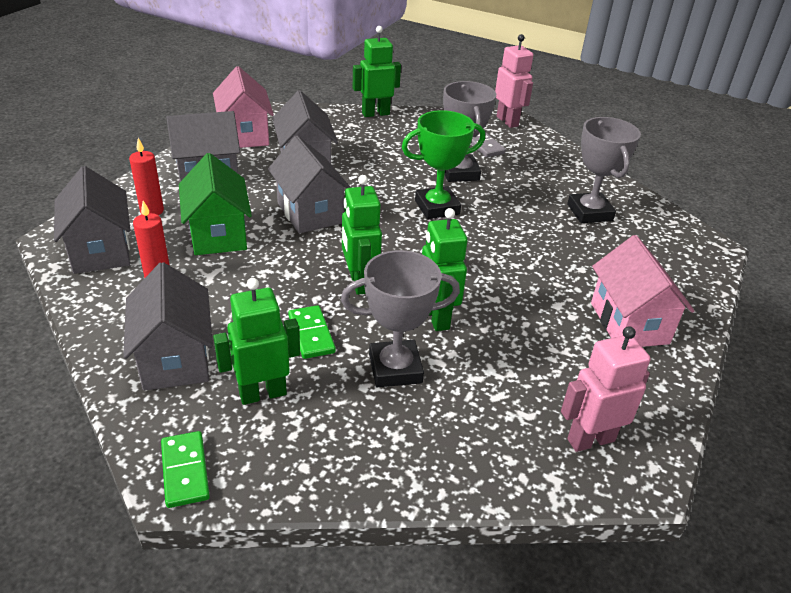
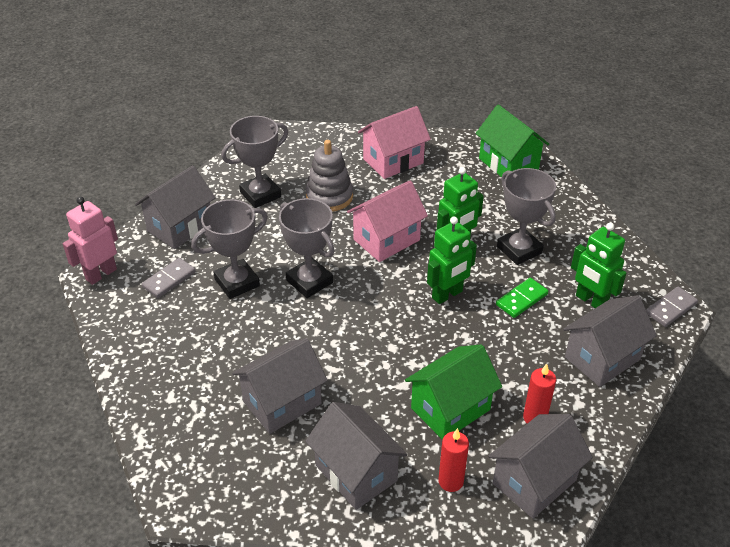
camera: 110 degrees left, 5 degrees up
(185, 471) = (670, 308): green domino -> grey domino
(245, 135) = (249, 485): pink house -> pink house (386, 240)
(310, 213) = (373, 360): grey house -> grey house (180, 227)
(375, 113) = (131, 386): green robot -> none
(437, 207) = (309, 281): green trophy -> grey trophy
(569, 253) = (329, 196): none -> grey stacking toy
(590, 439) = (508, 164): pink robot -> green house

